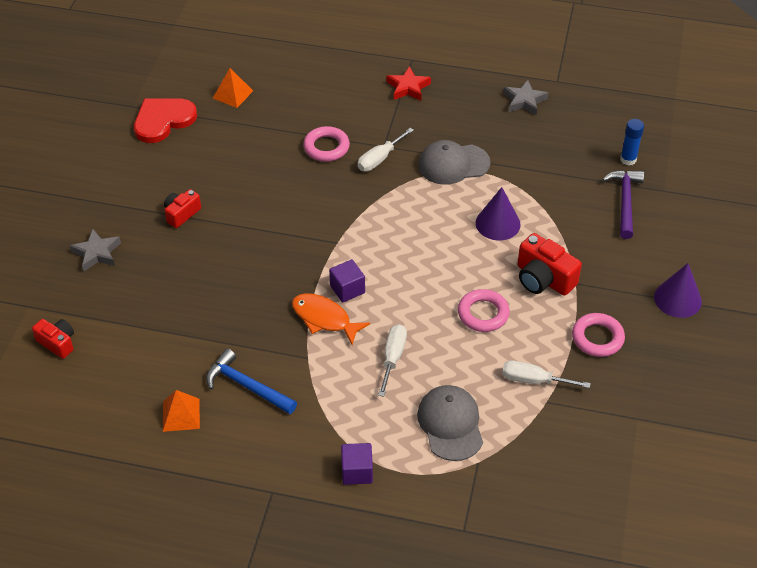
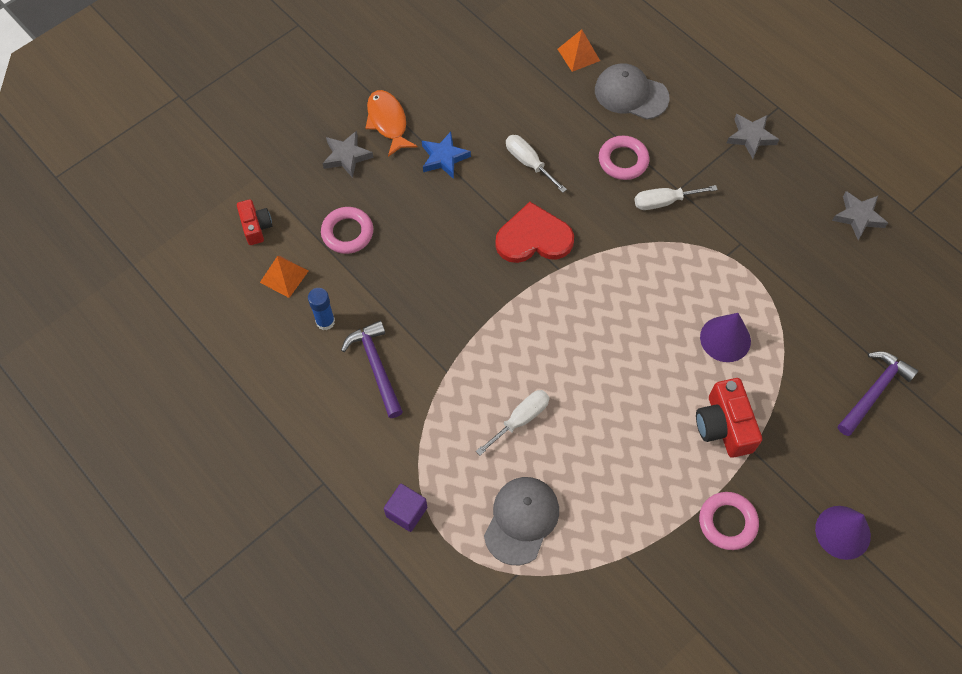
camera: 35 degrees right, 15 degrees up
(163, 120) = (496, 49): red heart -> red heart (533, 238)
(181, 214) = (444, 158): red camera -> blue star
(181, 414) = (304, 359): orange pyramid -> orange pyramid (284, 276)
(247, 386) = (376, 366): blue hammer -> purple hammer
(324, 319) = (490, 341): orange fish -> orange fish (388, 122)
(347, 289) = (532, 323): purple cube -> none
(408, 87) = (751, 137): red star -> grey star
(453, 164) = (731, 248): grey cap -> grey cap (631, 94)
(483, 314) = (637, 426): pink ring -> pink ring (347, 233)
(533, 380) = (631, 526): white screwdriver -> white screwdriver (528, 163)
(628, 159) = (916, 345): blue glue stick -> blue glue stick (325, 321)

